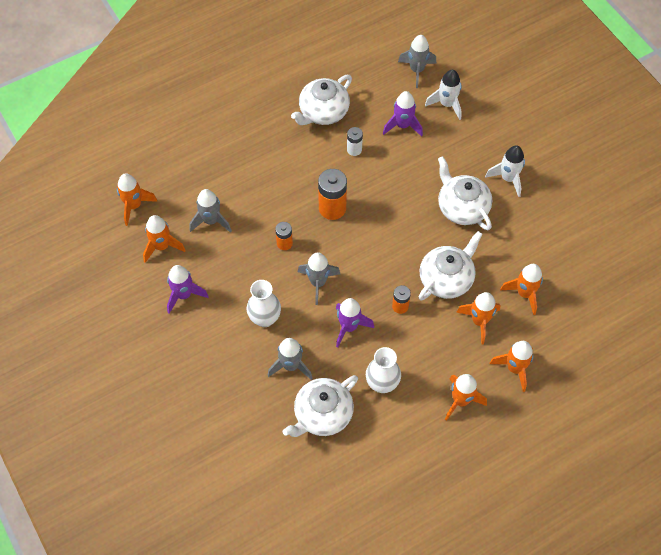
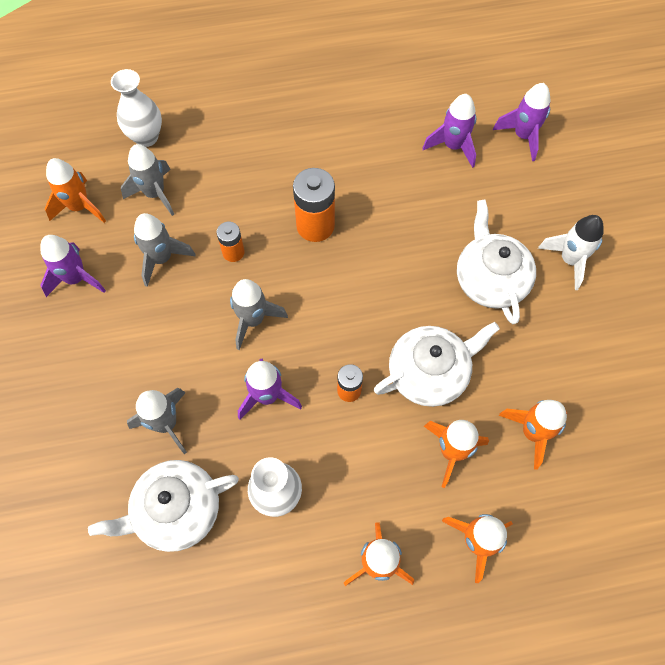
camera: 20 degrees right, 5 degrees up
(134, 206) = (72, 145): orange rocket -> none
(265, 318) = (162, 345): white vase -> white vase (146, 137)
(323, 112) = (357, 99): white teapot -> none
(354, 149) = (376, 158): white battery -> none
(417, 70) = (500, 81): grey rocket -> grey rocket (162, 258)
(447, 104) = (523, 136): white rocket -> purple rocket

